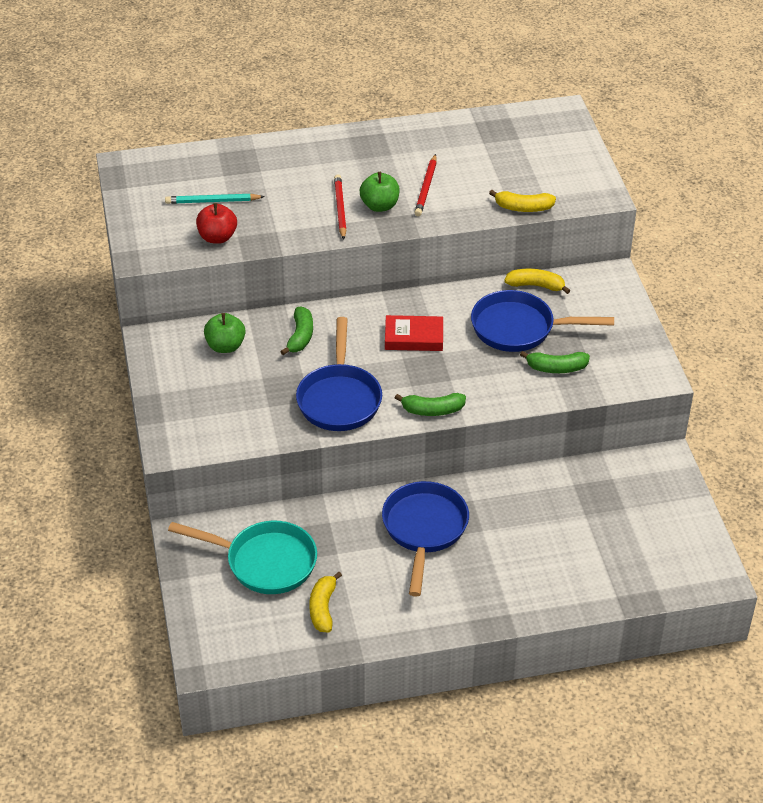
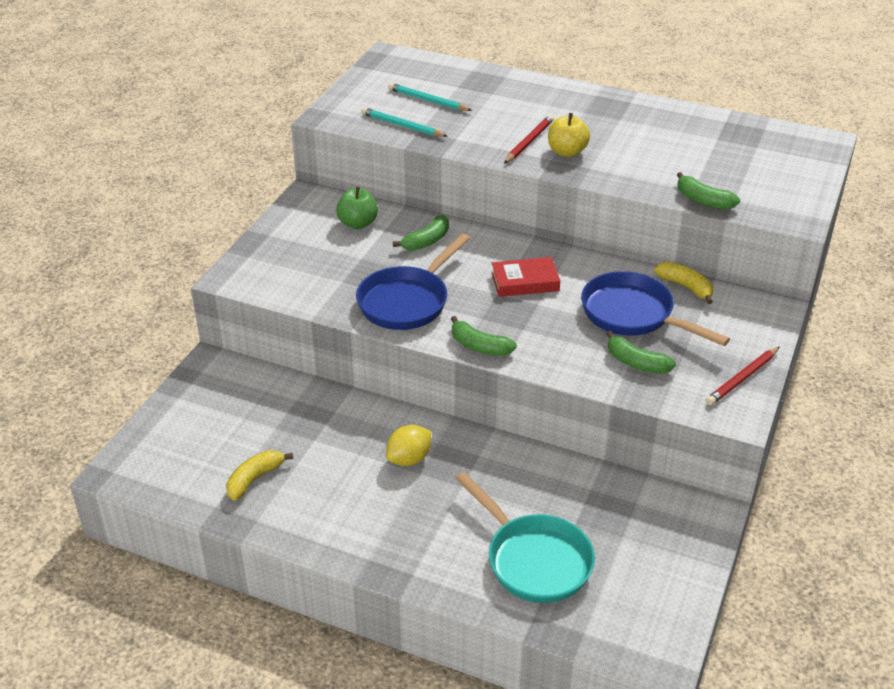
camera: 35 degrees right, 5 degrees down
(217, 237) = (402, 125): red apple -> turquoise pencil
(264, 562) = (248, 416): turquoise pan -> turquoise pan (533, 559)
(379, 206) = (567, 152): green apple -> yellow apple
(414, 337) = (525, 282): red book -> red book turned 45 degrees counterclockwise
(424, 530) = (409, 459): blue pan -> yellow lemon
(426, 188) = (625, 153): red pencil -> red pencil (742, 378)
(523, 208) = (703, 200): yellow banana -> green banana

